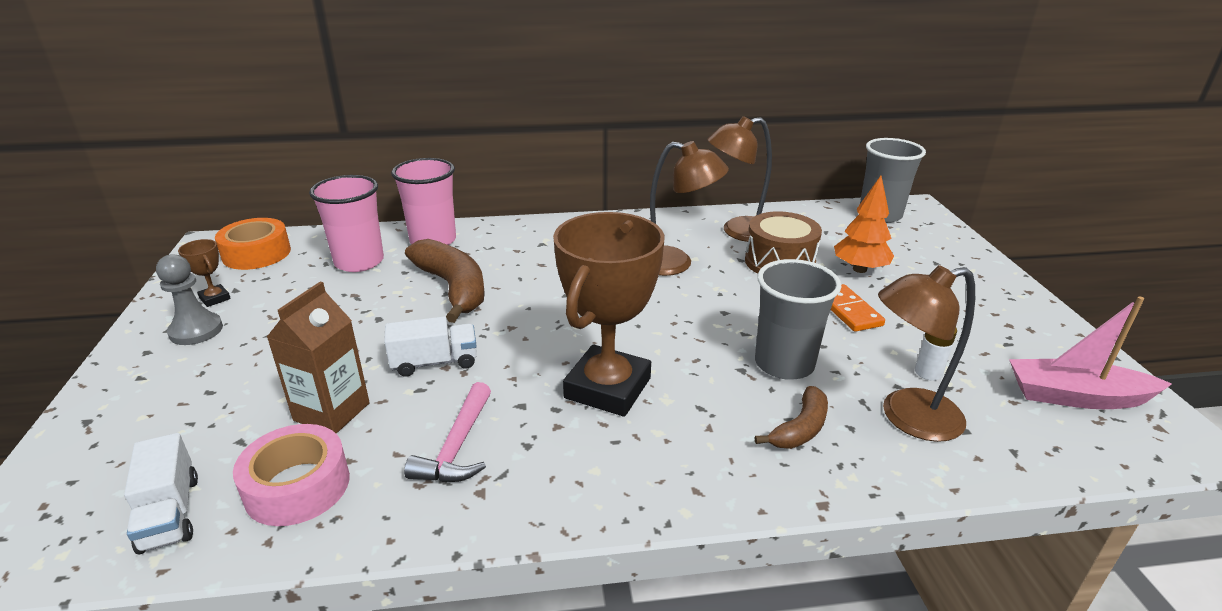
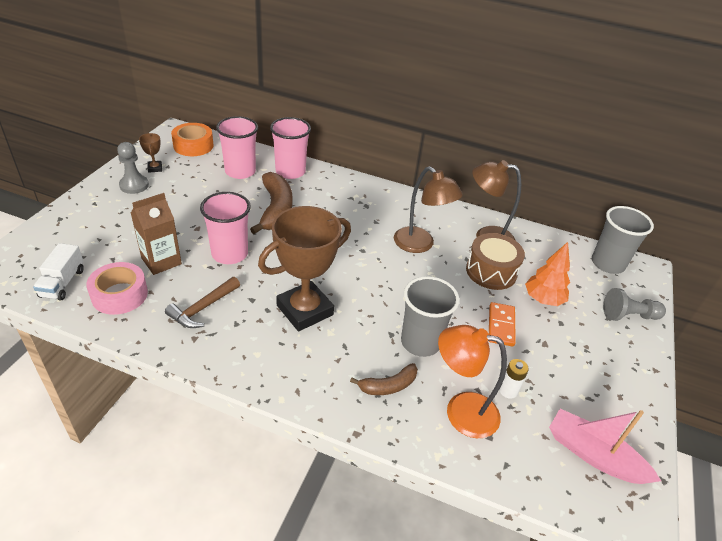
camera: 25 degrees right, 10 degrees up
(435, 362) = (230, 254): white truck -> pink cup
(457, 447) = (202, 308): pink hammer -> brown hammer
(907, 417) = (461, 411): brown lamp -> orange lamp
(951, 253) = (628, 316): none -> grey pawn

